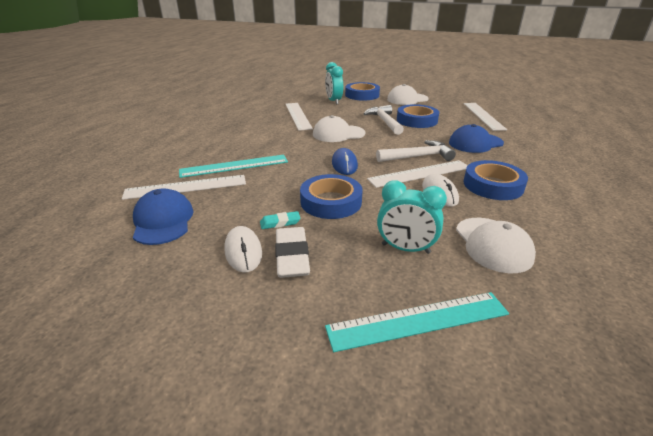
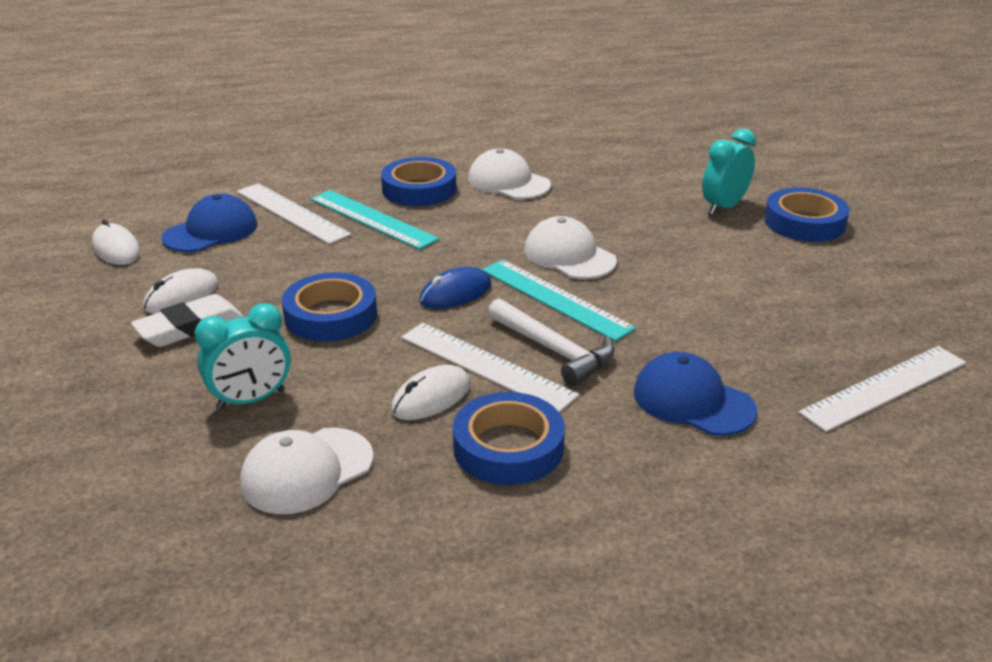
camera: 60 degrees right, 0 degrees up
(122, 270) = (116, 249): none -> white mouse
(280, 223) = (253, 297): turquoise eraser -> none
(298, 116) = (606, 200): white ruler -> none
(384, 121) = (683, 281): white hammer -> none
(405, 248) = (251, 399): turquoise clock -> turquoise clock turned 105 degrees counterclockwise
(407, 99) = (856, 274): white cap -> white cap (508, 182)
(417, 120) = (737, 312): blue tape -> blue tape (419, 189)
(418, 320) = (115, 437): turquoise ruler -> turquoise ruler (555, 298)

